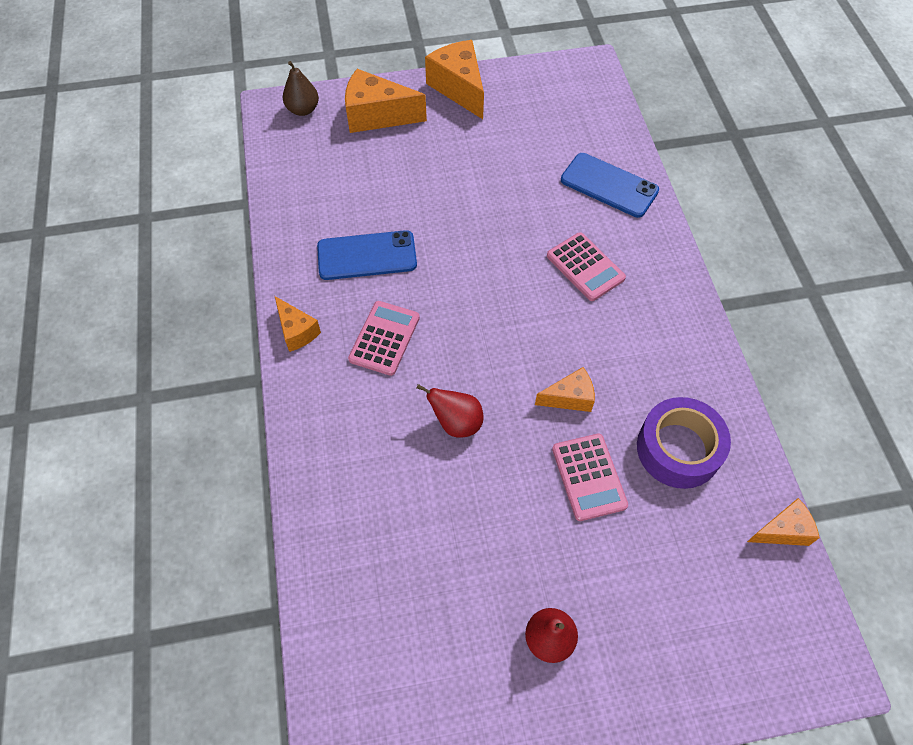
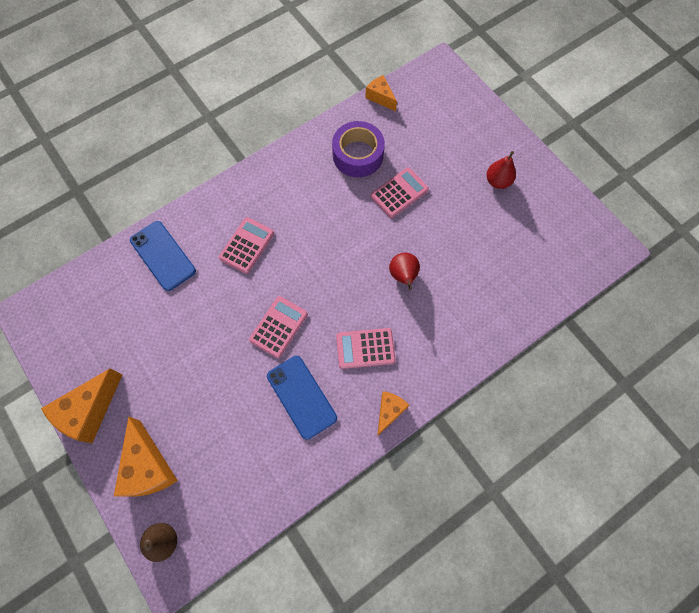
camera: 115 degrees left, 10 degrees up
(461, 263) = (278, 327): none -> pink calculator
(569, 398) = (353, 220): orange cheese -> none
(609, 185) = (163, 255): blue phone -> blue phone turned 45 degrees counterclockwise

